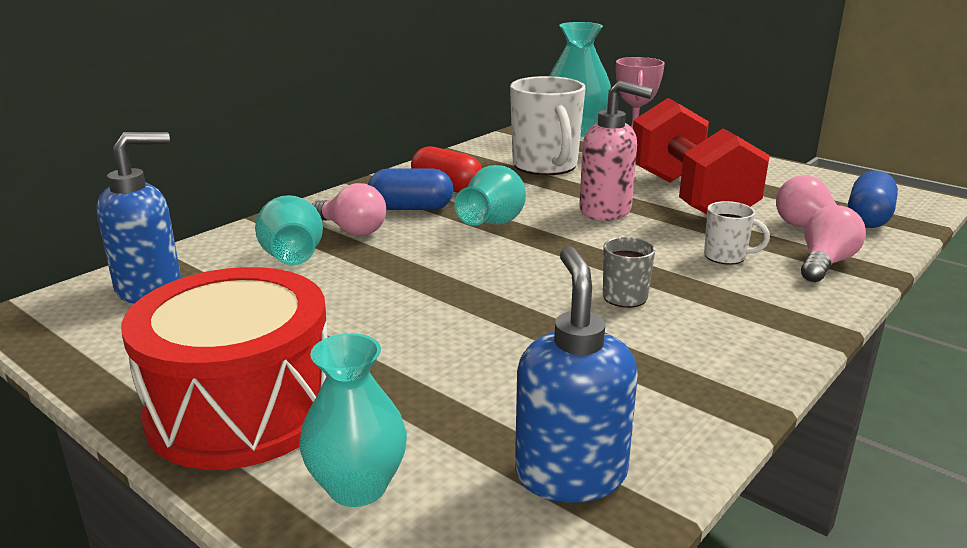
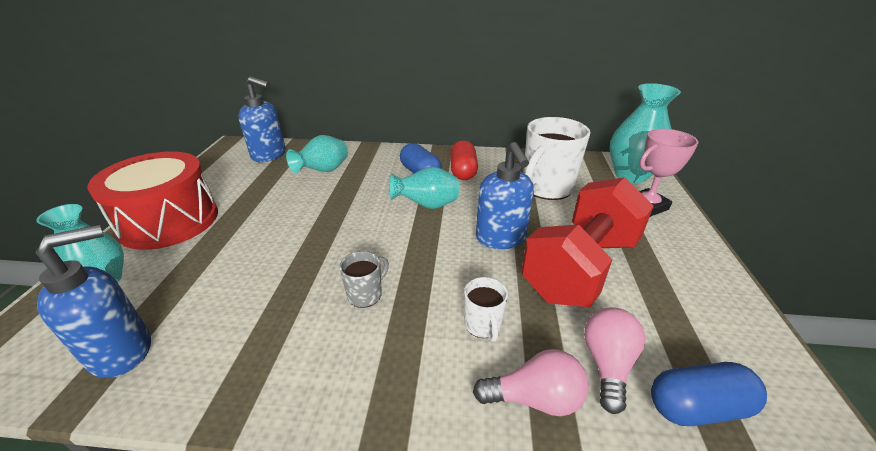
camera: 55 degrees right, 10 degrees up
(351, 230) = (373, 170): pink light bulb -> none
(606, 211) = (501, 238): pink soap dispenser -> blue soap dispenser

